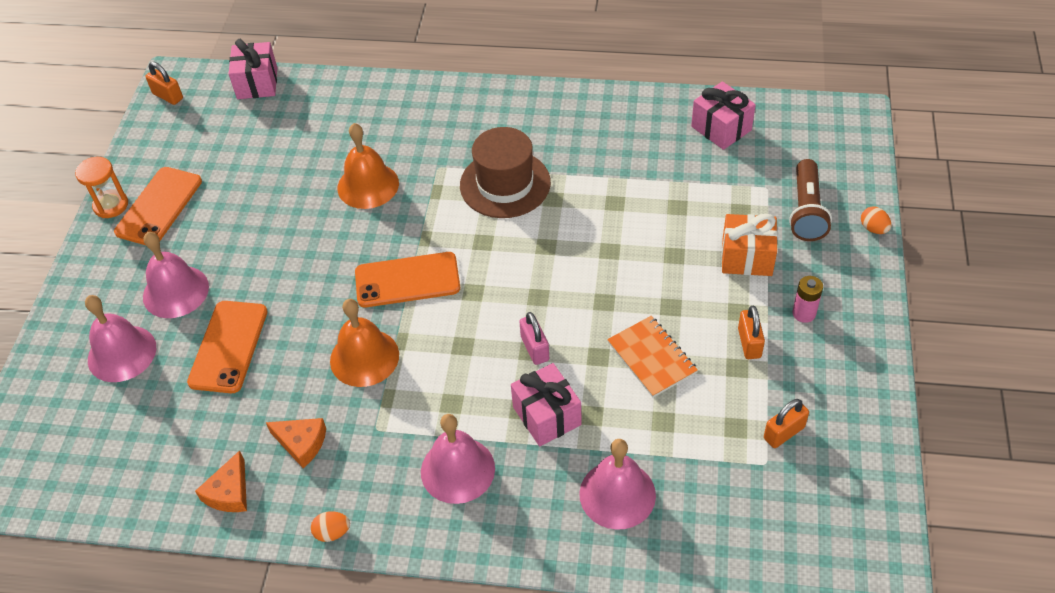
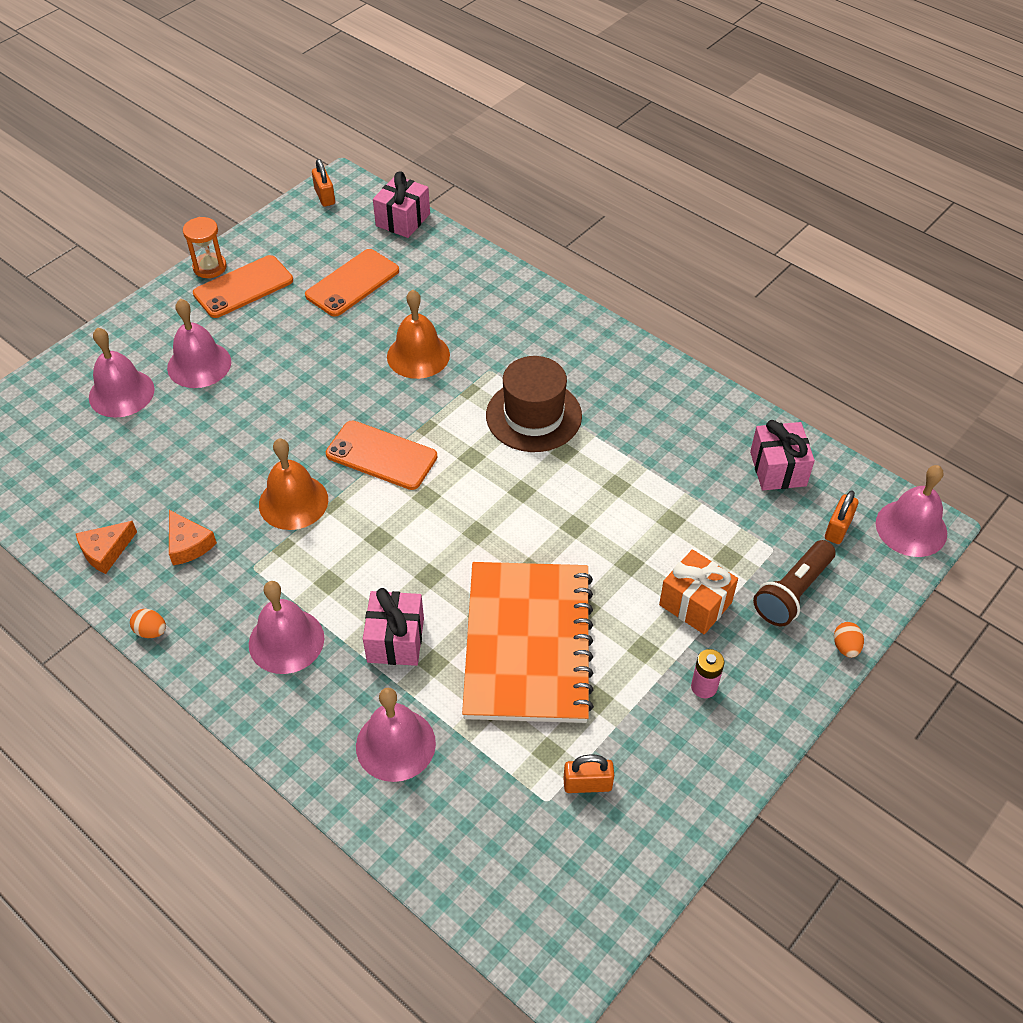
camera: 30 degrees right, 0 degrees up
(229, 347) = (200, 432): orange phone -> orange phone (352, 283)
(535, 348) = (435, 576): pink padlock -> none
(652, 358) = (528, 644): orange notebook -> orange notebook, size x2.06
(749, 343) = (628, 683): orange padlock -> orange padlock (838, 528)
(846, 121) = (911, 528): none -> pink bell

